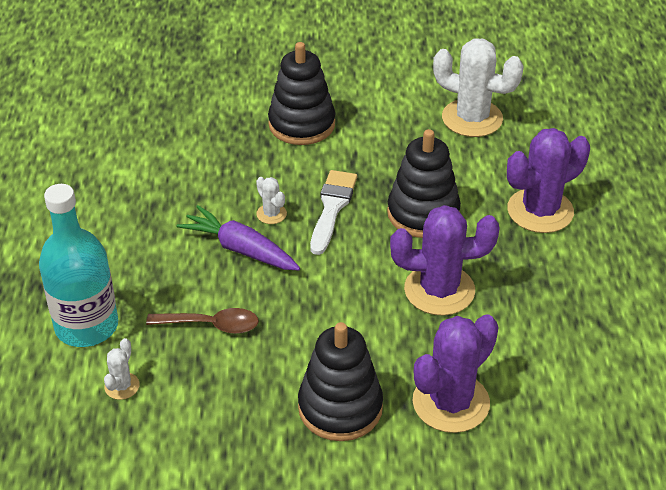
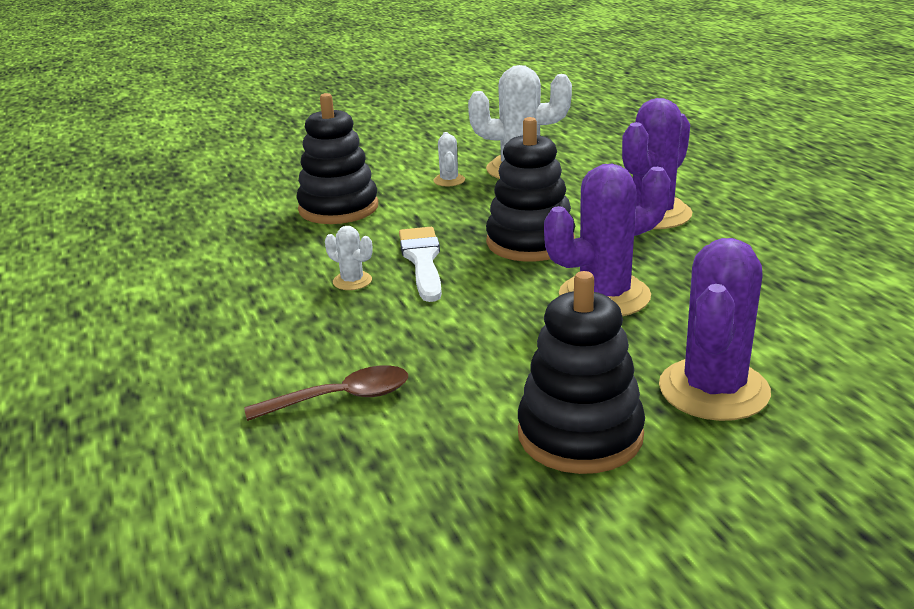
camera: 20 degrees left, 15 degrees down
(86, 326) = (155, 447): turquoise bottle -> none
(122, 386) = (245, 501): white cactus -> white cactus (449, 180)
(240, 249) = (334, 319): purple carrot -> none

